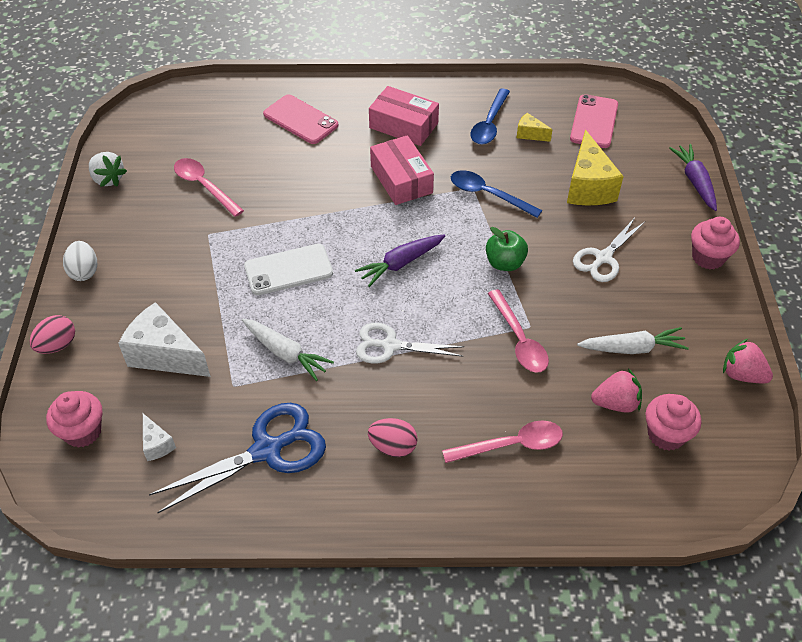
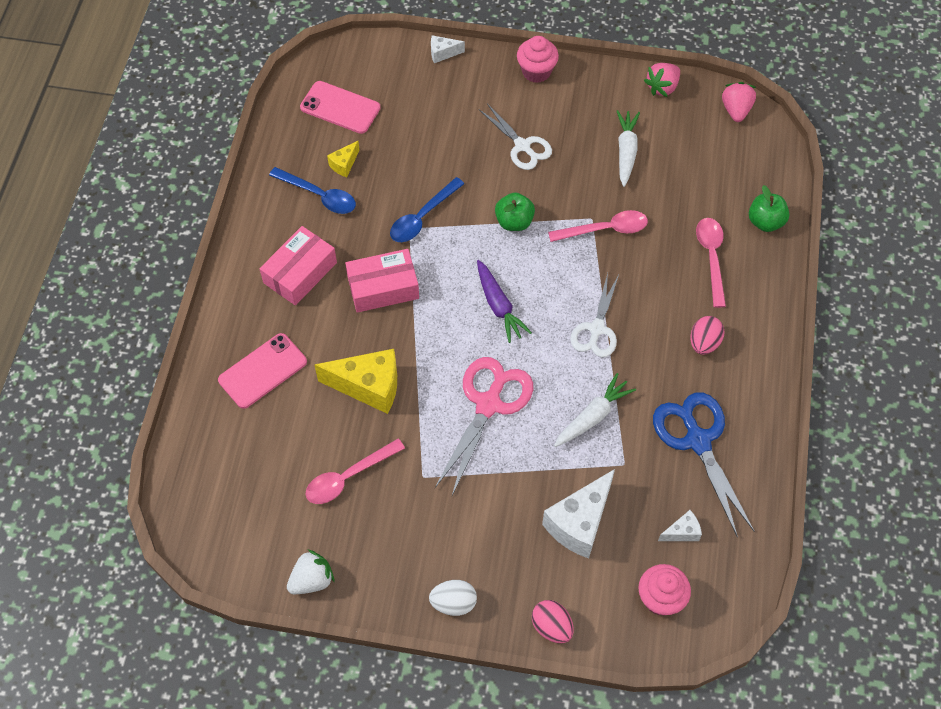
camera: 80 degrees left, 10 degrees up
(288, 270) = (488, 404): white phone -> pink scissors
(581, 499) = (765, 222): none -> green apple
(588, 187) = (430, 135): yellow cheese -> yellow cheese (369, 387)
(615, 403) = (679, 177): pink strawberry -> pink strawberry (736, 110)
(666, 434) = (713, 152): pink cupcake -> none
(695, 182) = (443, 53): purple carrot -> white cheese

